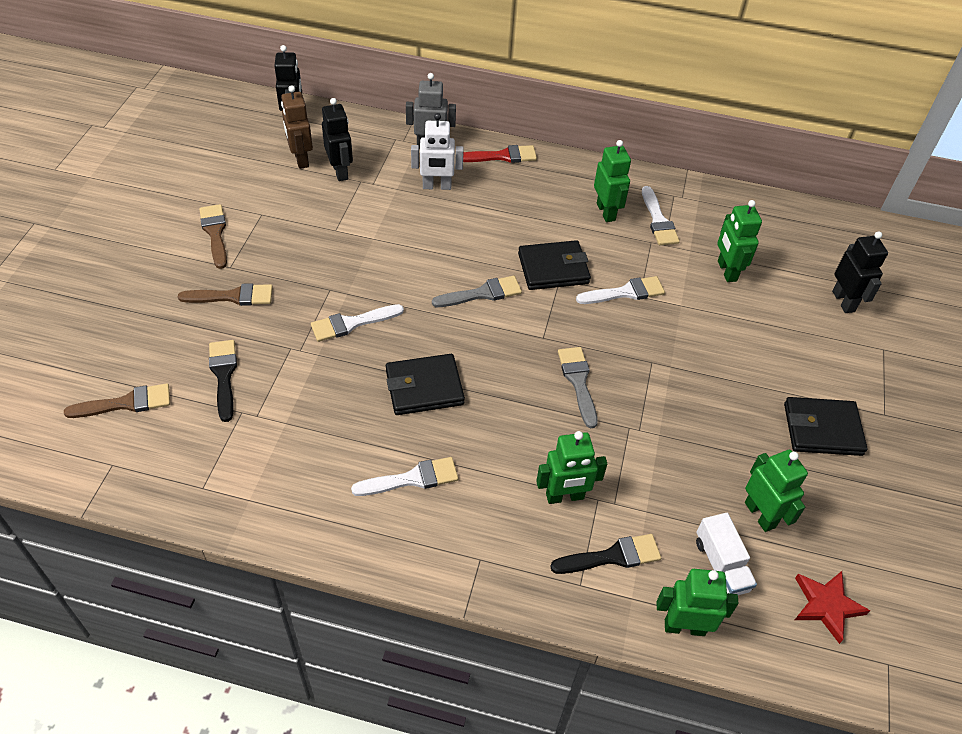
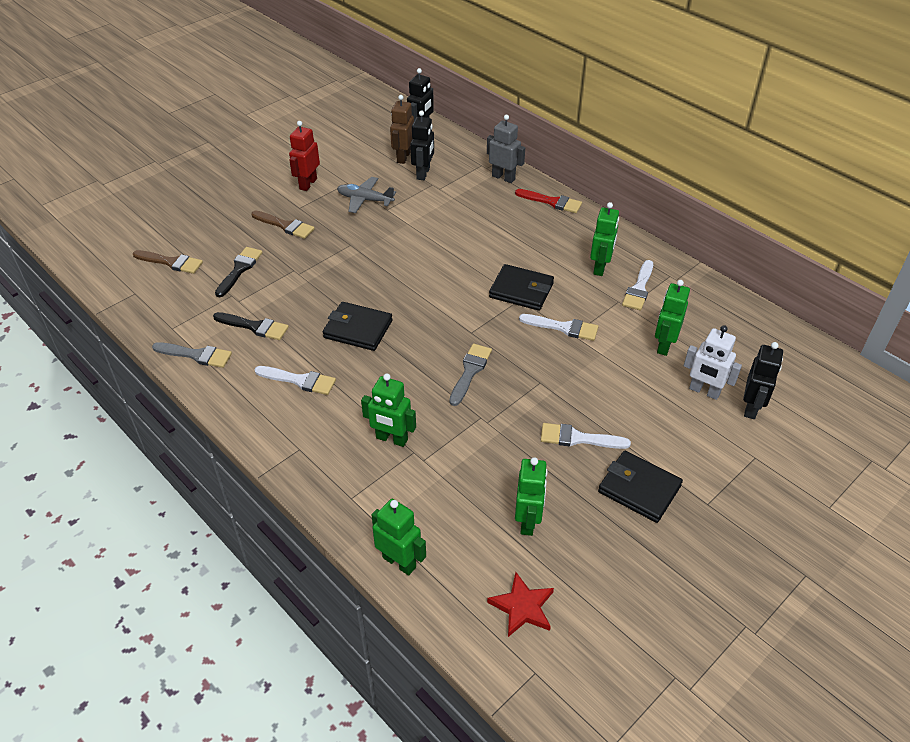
camera: 35 degrees right, 5 degrees down
(215, 233) = (308, 184): brown brush -> red robot
(301, 228) = (365, 200): none -> grey plane
(352, 323) = (346, 271): white brush -> white brush (578, 438)
(437, 186) = (483, 206): white robot -> white robot (704, 391)
(482, 293) = (452, 286): grey brush -> grey brush (196, 355)
(612, 556) = (389, 492): black brush -> black brush (254, 327)
(721, 565) = (465, 538): white truck -> none

